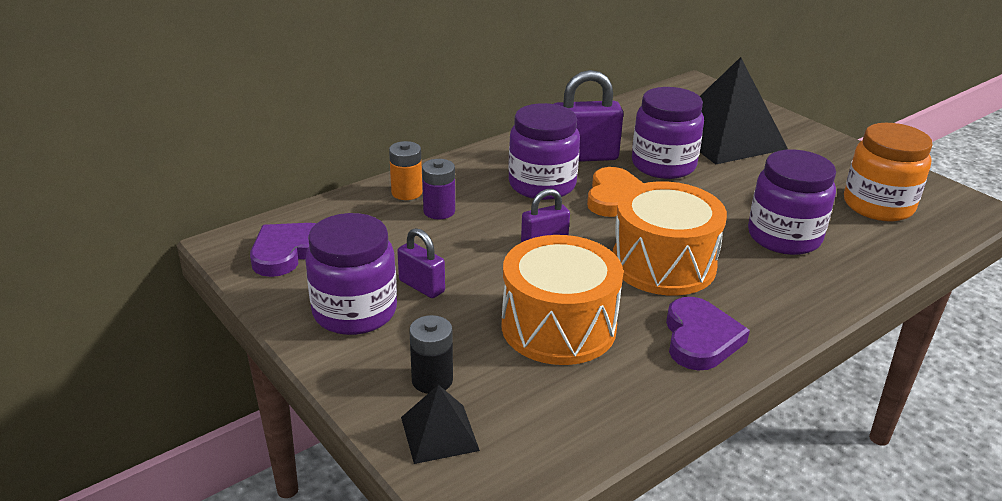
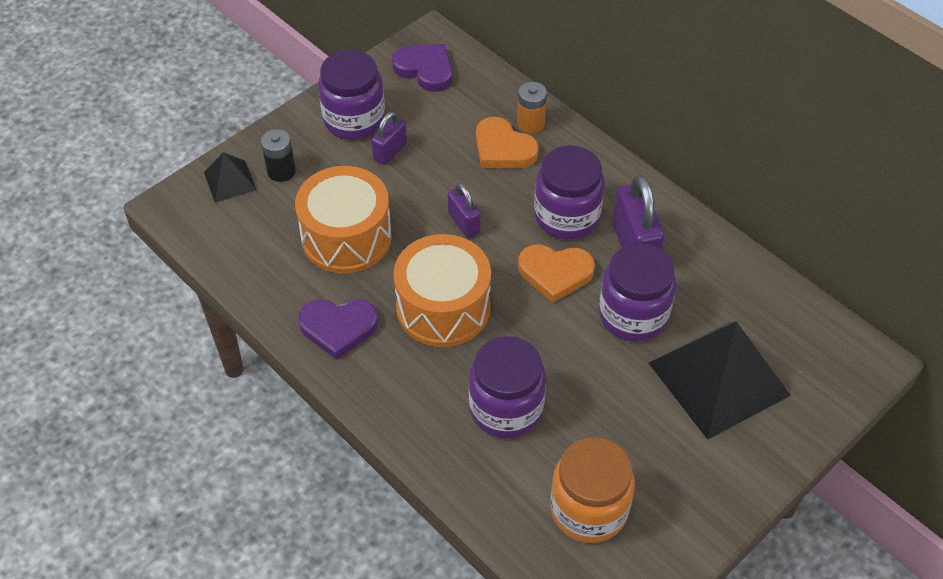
camera: 85 degrees right, 20 degrees up
(439, 211) = (503, 149): purple battery -> orange heart

